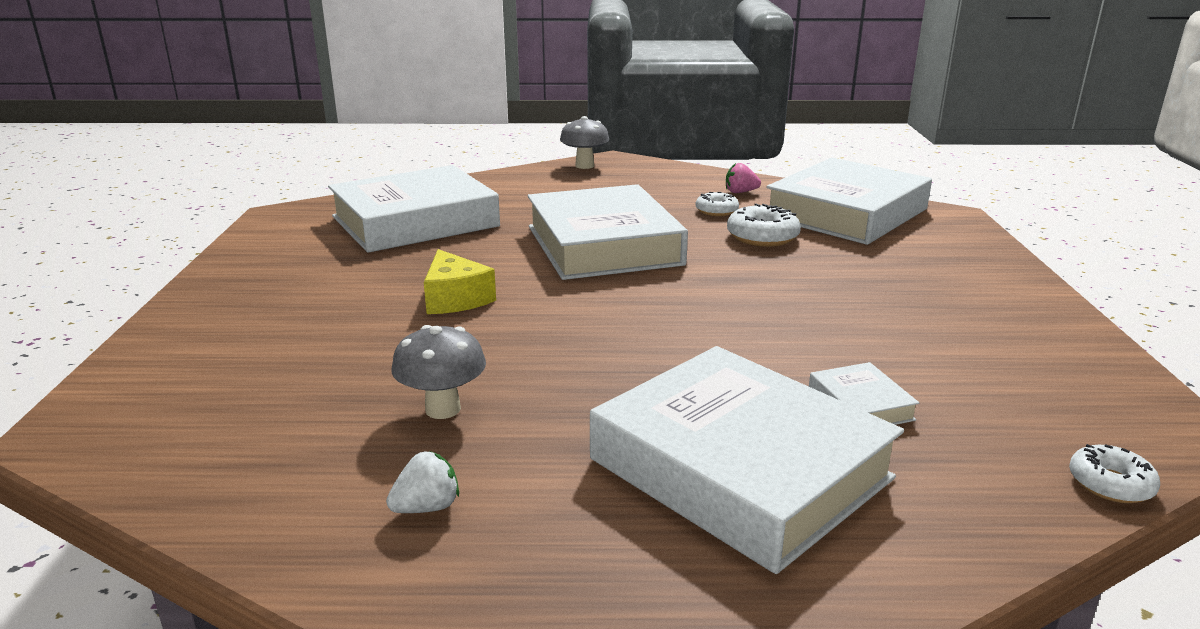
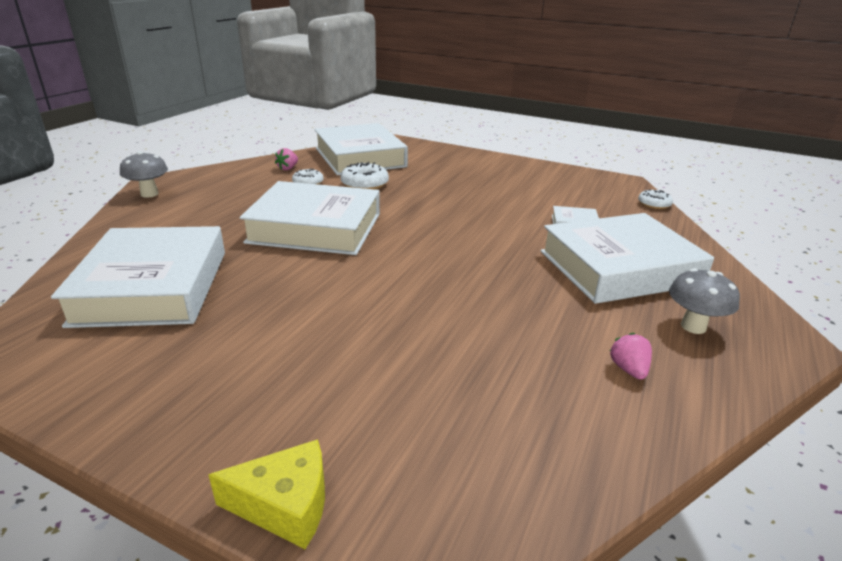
camera: 65 degrees left, 5 degrees up
(427, 507) = (628, 369): white strawberry -> pink strawberry
(443, 409) = (512, 340): grey mushroom -> grey mushroom (693, 326)
(455, 299) = (343, 301): yellow cheese -> yellow cheese (285, 506)

